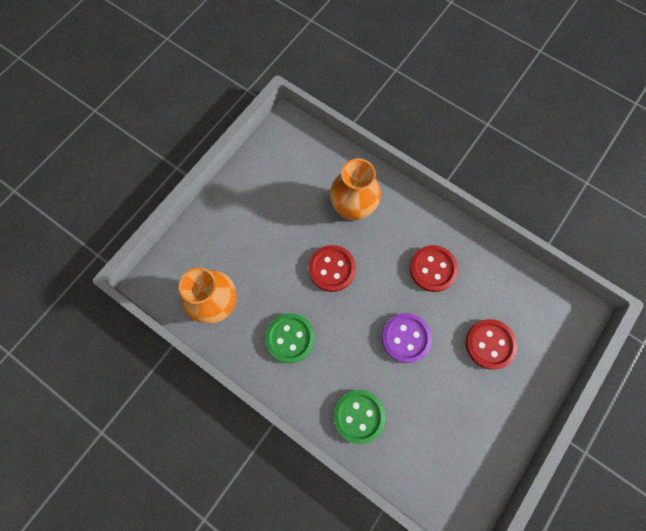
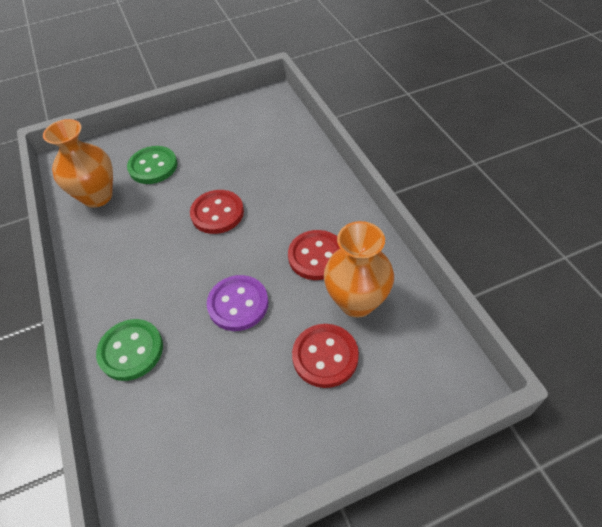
camera: 35 degrees right, 20 degrees down
(290, 338) = (131, 250): green button -> green button (153, 166)
(353, 208) = (278, 175): orange vase -> orange vase (357, 301)

